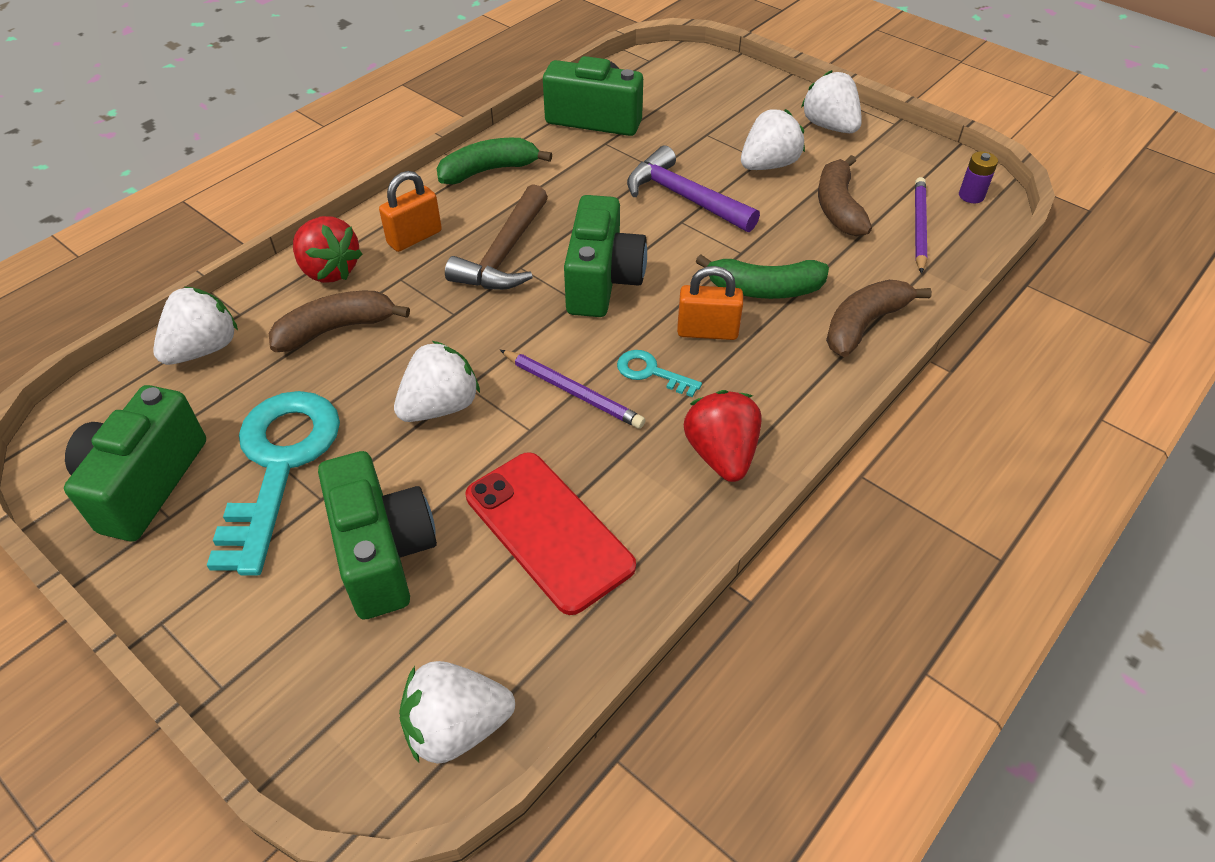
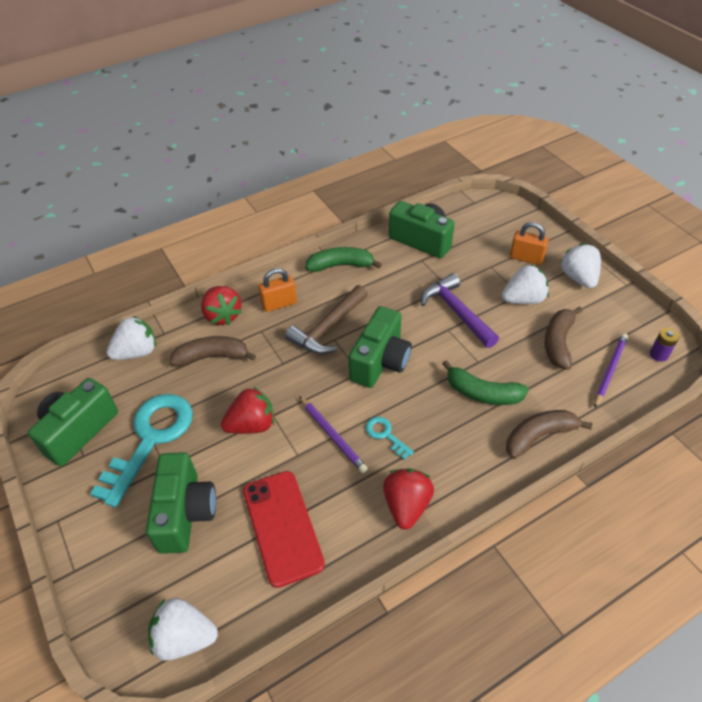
camera: 20 degrees right, 0 degrees up
(440, 406) = (252, 425): white strawberry -> red strawberry
(707, 331) = (432, 415): orange padlock -> orange padlock (526, 258)

